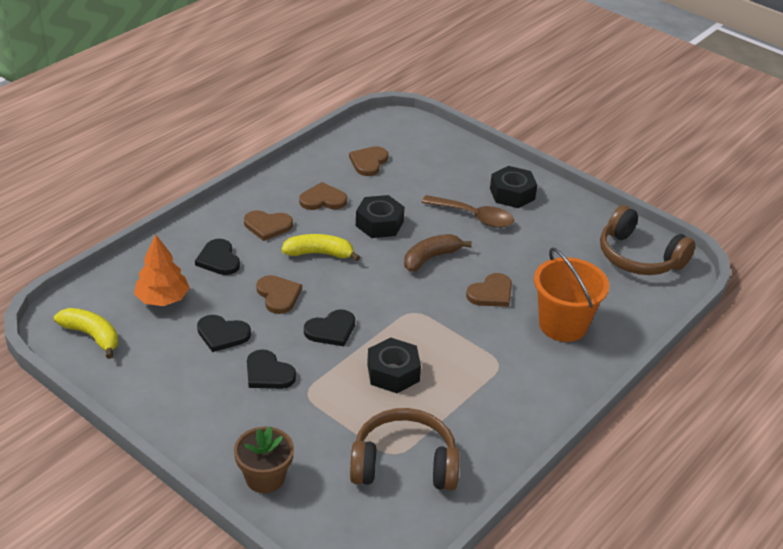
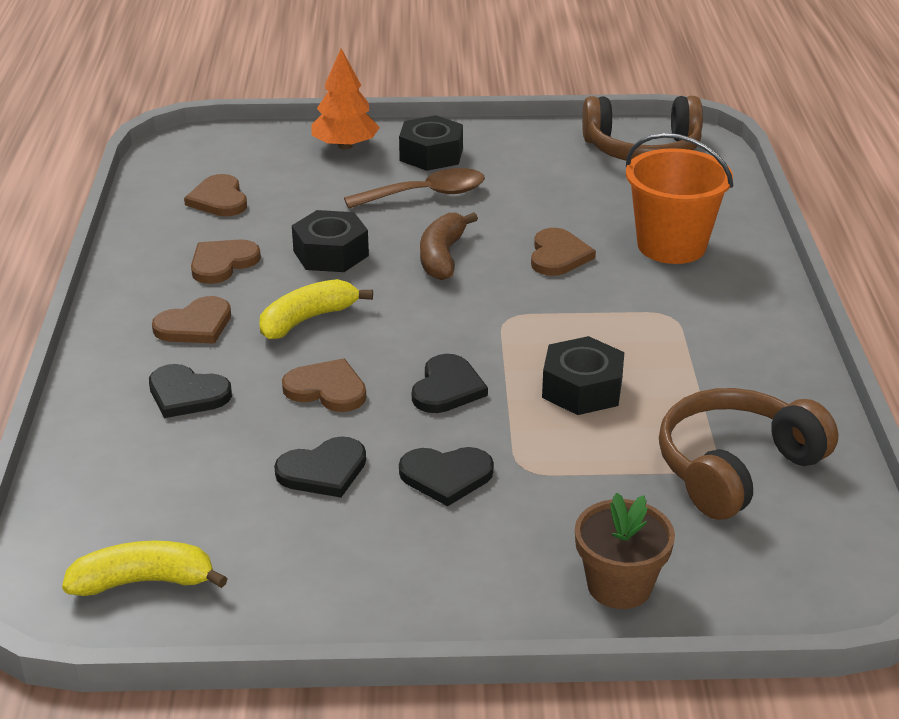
camera: 40 degrees left, 5 degrees down
(162, 299) = (179, 479): orange tree -> orange tree (345, 146)

